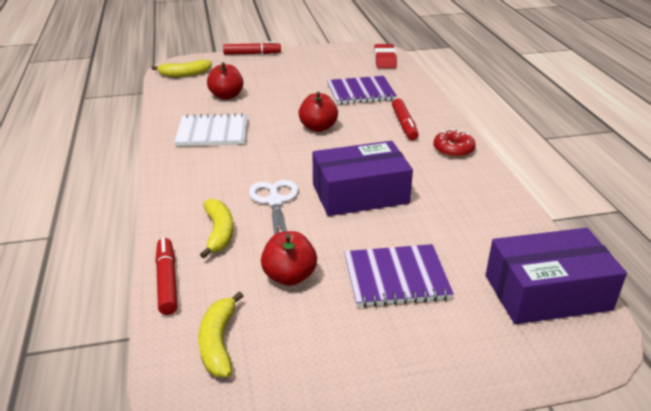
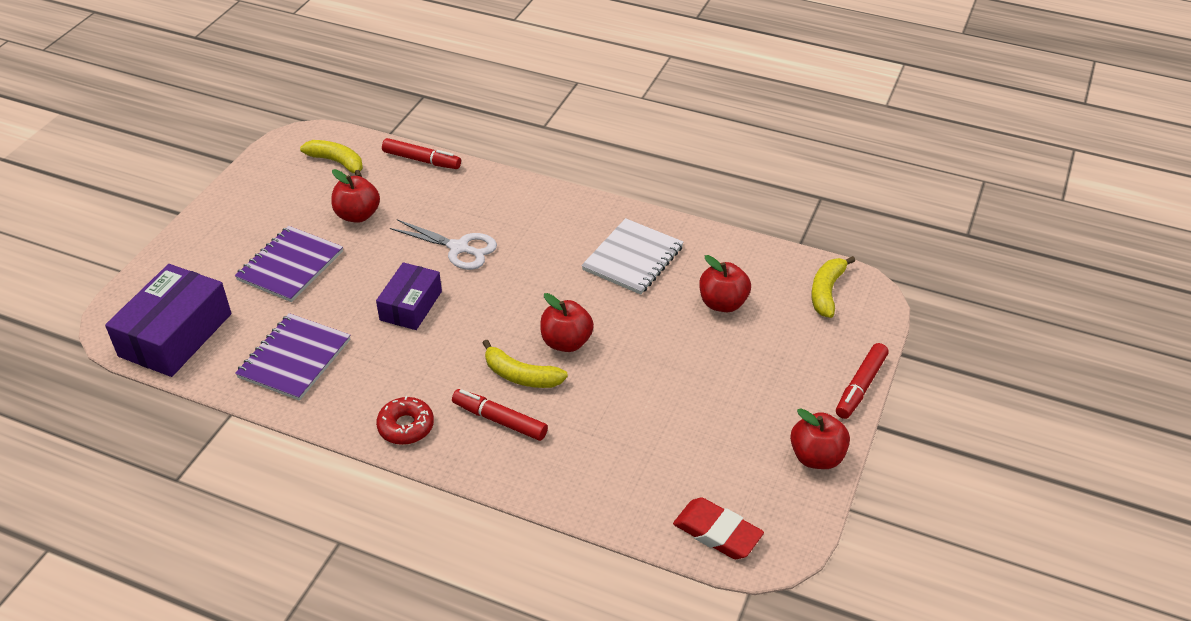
camera: 125 degrees right, 10 degrees up
(219, 232) = (450, 201): yellow banana -> yellow banana (521, 376)
(311, 52) = (816, 457): none -> red apple
(360, 92) = (624, 432): purple notebook -> purple notebook (294, 359)
(360, 193) = (411, 305): purple box -> purple box, size x0.63

